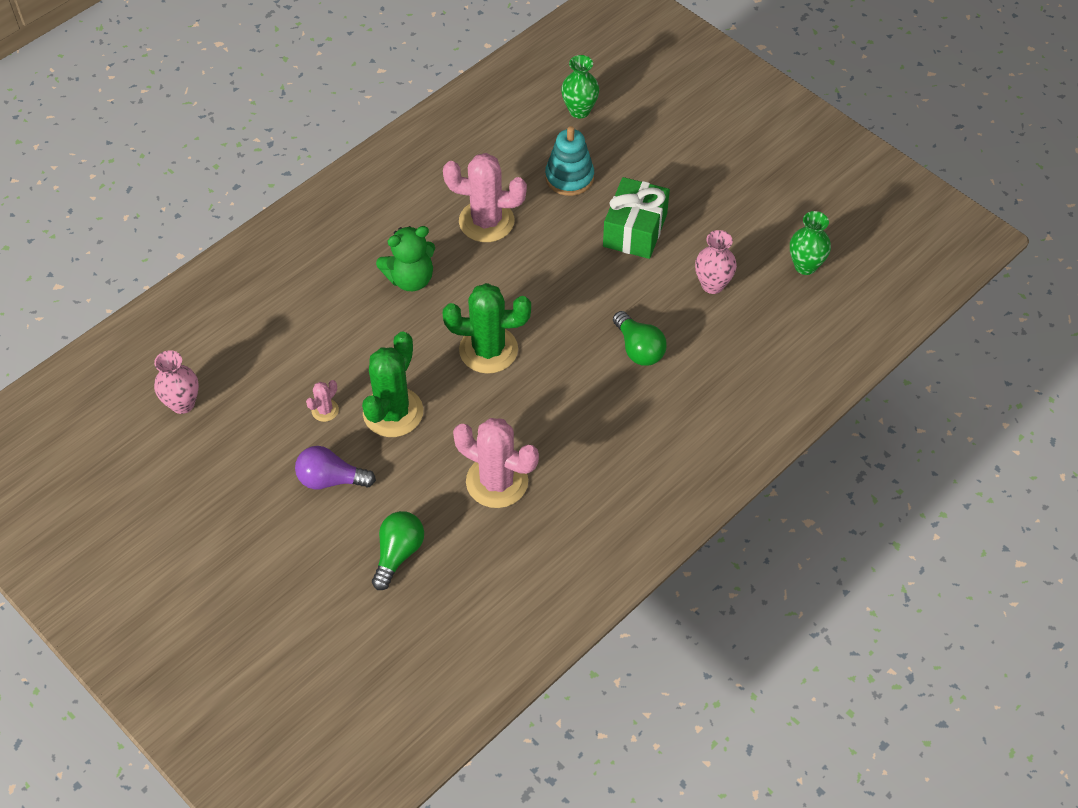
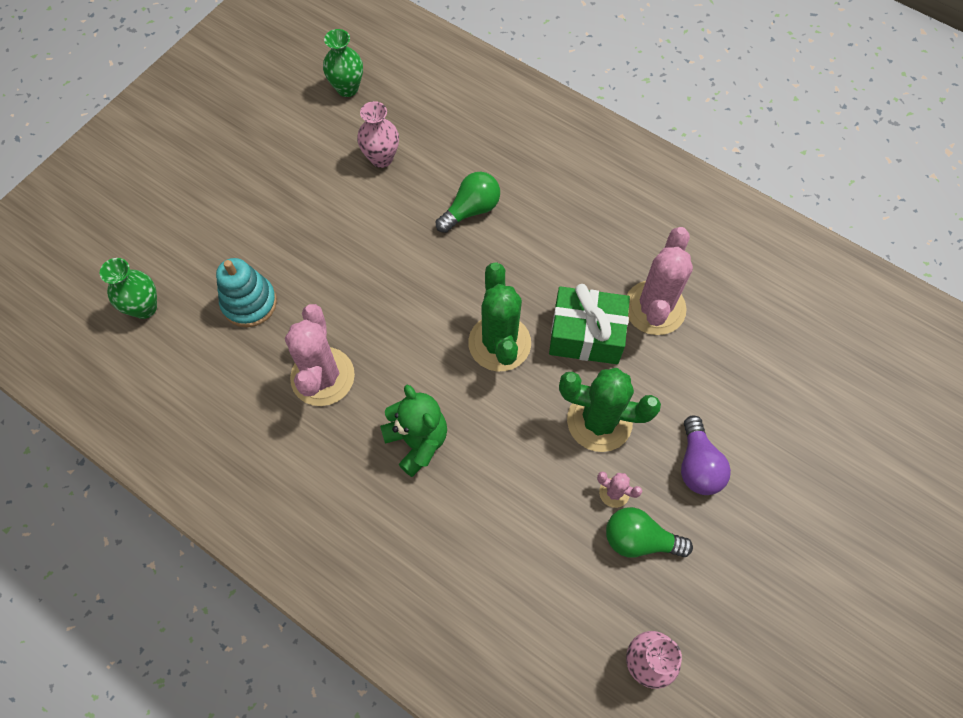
camera: 100 degrees left, 10 degrees up
(398, 554) = (760, 380): green light bulb -> green light bulb (639, 540)
(635, 230) = (319, 231): green gift -> green gift (586, 335)

